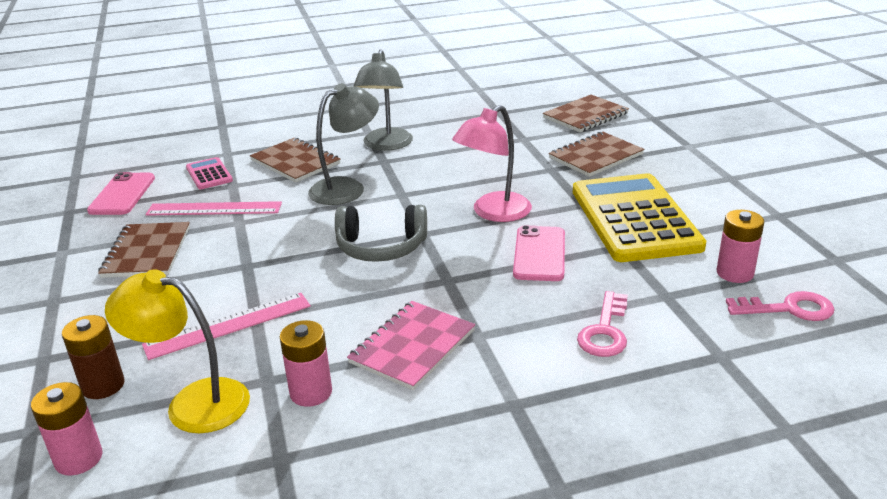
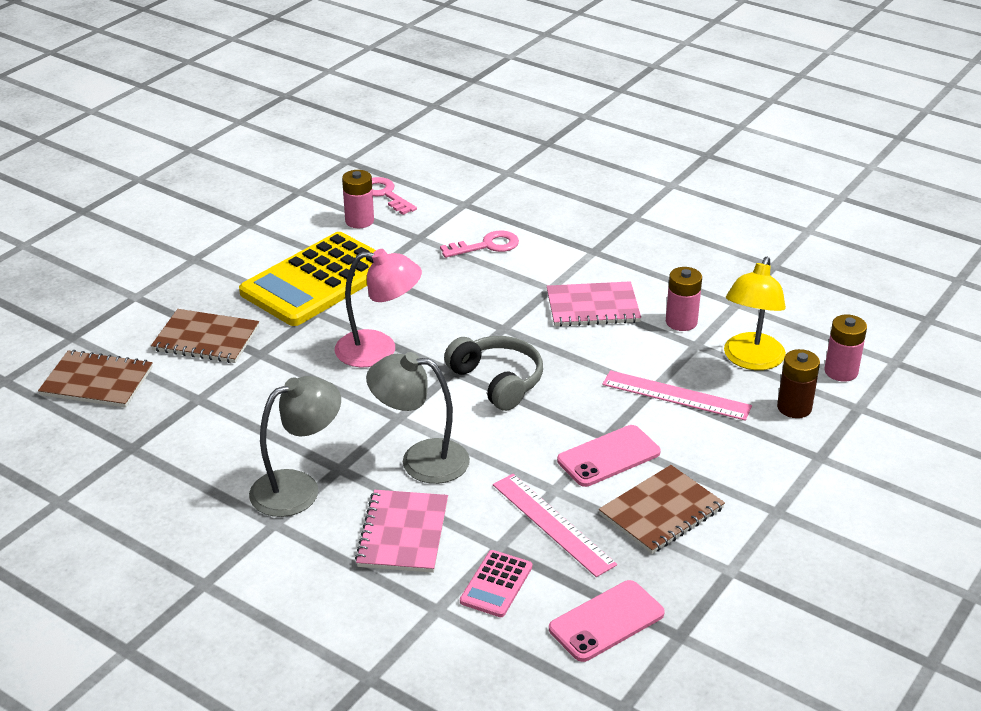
camera: 130 degrees left, 5 degrees up
(193, 402) = (751, 360): yellow lamp -> yellow lamp turned 45 degrees clockwise
(295, 162) = (403, 533): brown notebook -> pink notebook
(539, 254) = (421, 303): pink phone -> pink phone (608, 456)

